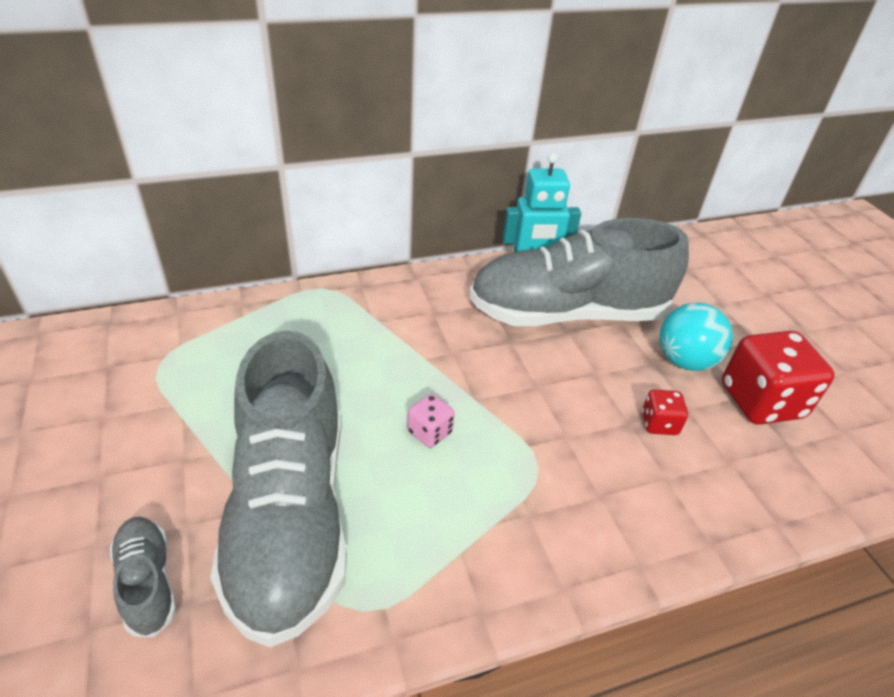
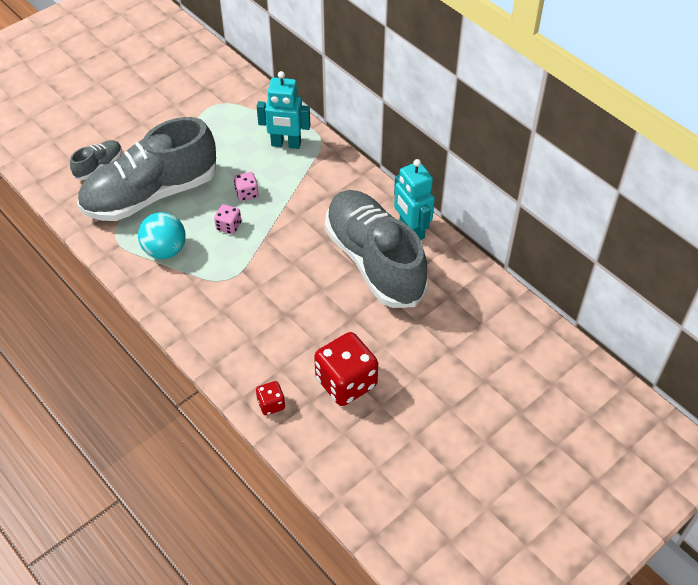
camera: 70 degrees right, 10 degrees up
(310, 322) = (286, 144): none -> turquoise robot
(376, 390) = (247, 193): none -> pink dice
(659, 424) = (293, 329): red dice -> red dice (271, 404)
(684, 361) = (363, 335): turquoise ball -> turquoise ball (165, 250)

